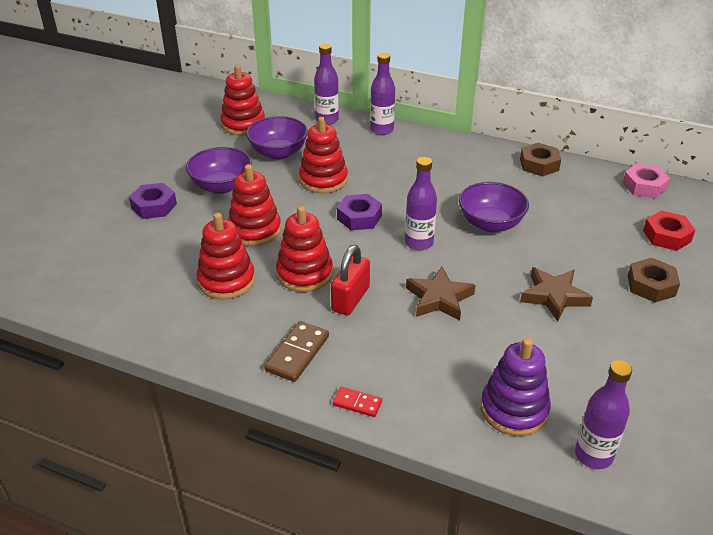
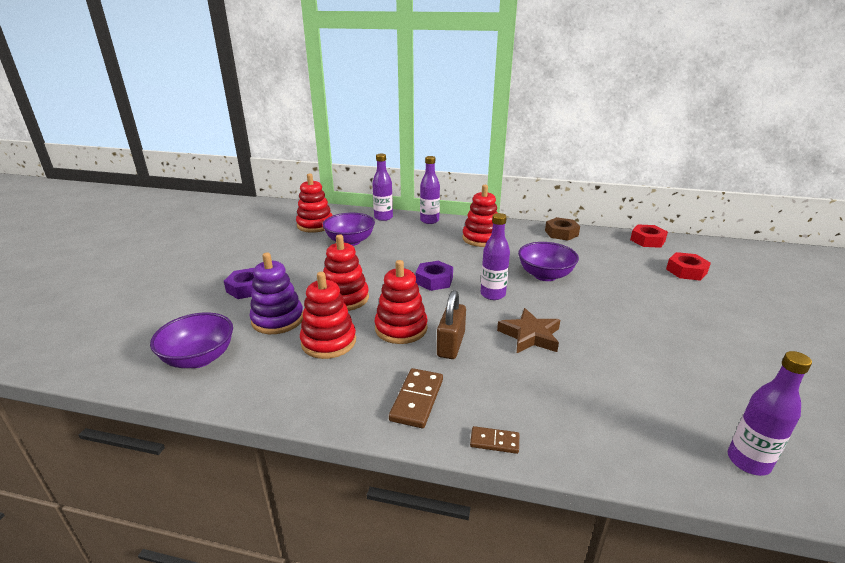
camera: 10 degrees left, 10 degrees down
(221, 186) = (306, 268): purple bowl -> purple bowl (199, 358)
(323, 180) = (394, 257): red stacking toy -> red stacking toy (481, 238)
(350, 299) = (451, 345): red padlock -> brown padlock
(357, 403) = (494, 442): red domino -> brown domino
(514, 409) = (648, 426): purple stacking toy -> purple stacking toy (278, 319)
(554, 296) = (626, 323): brown star -> none
(644, 186) = (647, 240): pink nut -> red nut
(651, 285) = (698, 307): brown nut -> none

